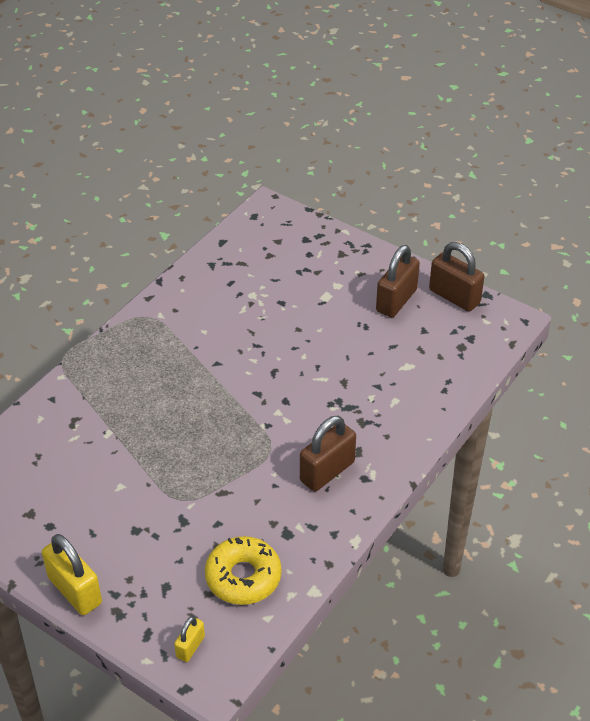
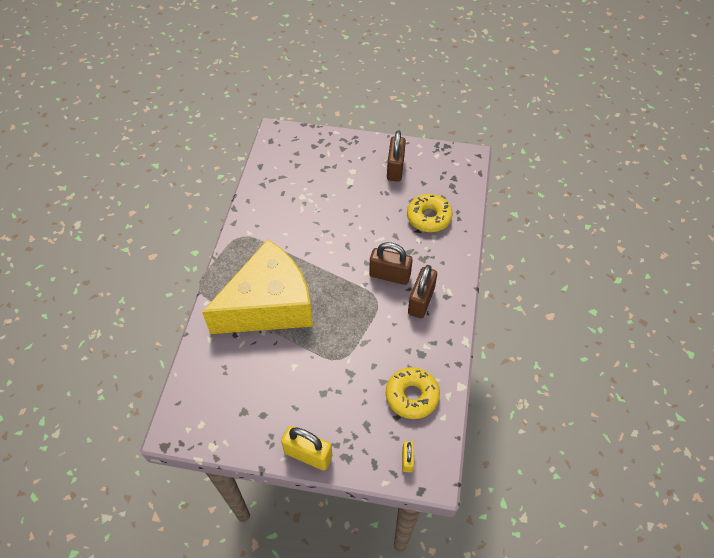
camera: 25 degrees left, 10 degrees up
(133, 406) = (269, 305): none -> yellow cheese
(403, 375) = (428, 217): none -> yellow donut
(454, 297) = (428, 154): brown padlock -> brown padlock (389, 275)

